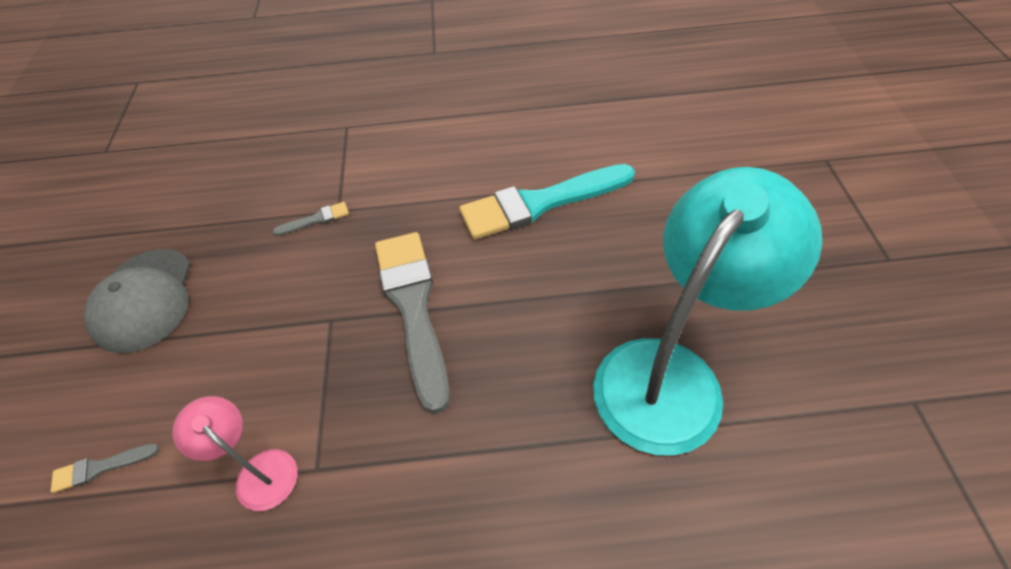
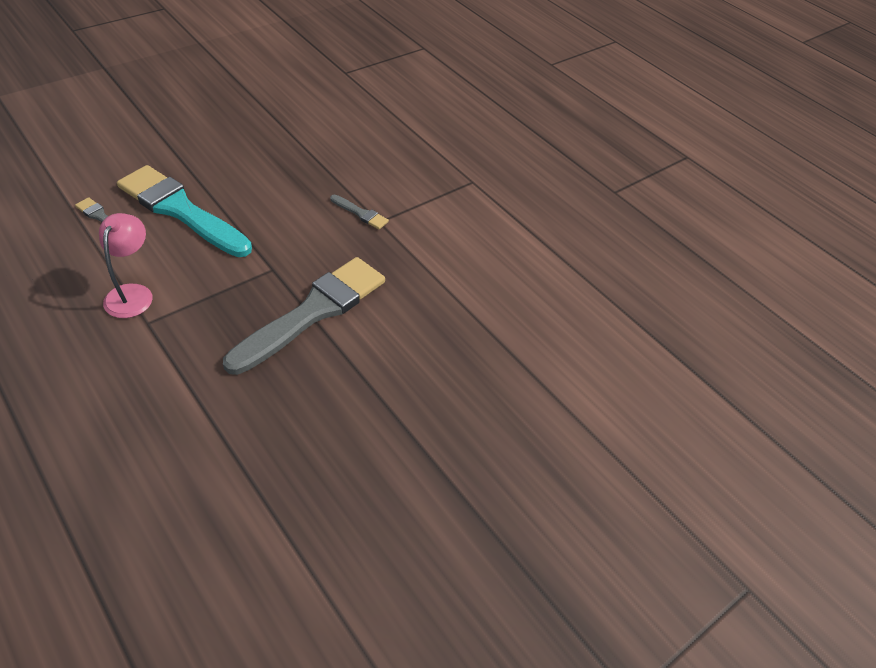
camera: 50 degrees right, 5 degrees down
(144, 300) = (232, 165): grey cap -> none
(540, 203) = (483, 348): turquoise brush -> turquoise brush (180, 210)
(671, 374) = (349, 523): turquoise lamp -> none

